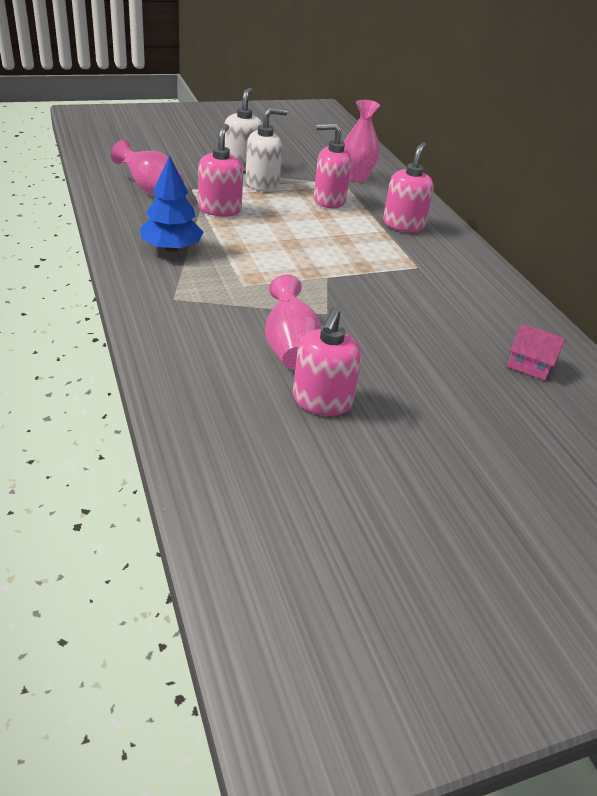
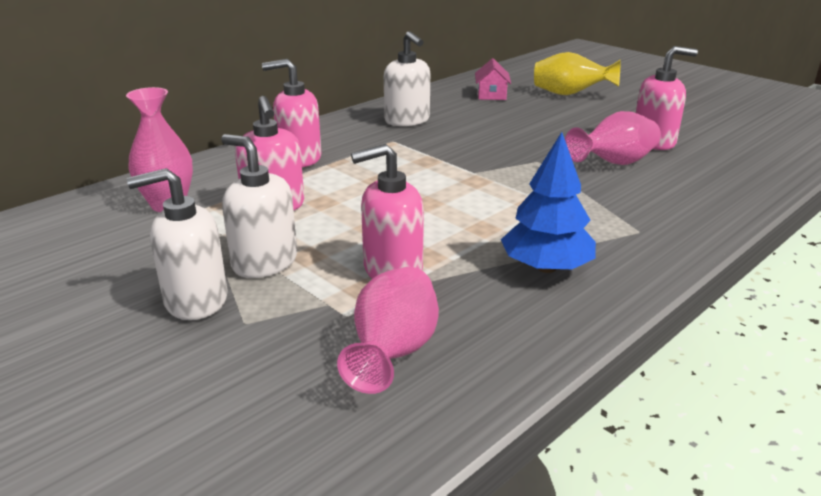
camera: 110 degrees left, 10 degrees down
(465, 288) = (407, 120): none -> white soap dispenser
(512, 424) = (569, 94): none -> yellow vase

